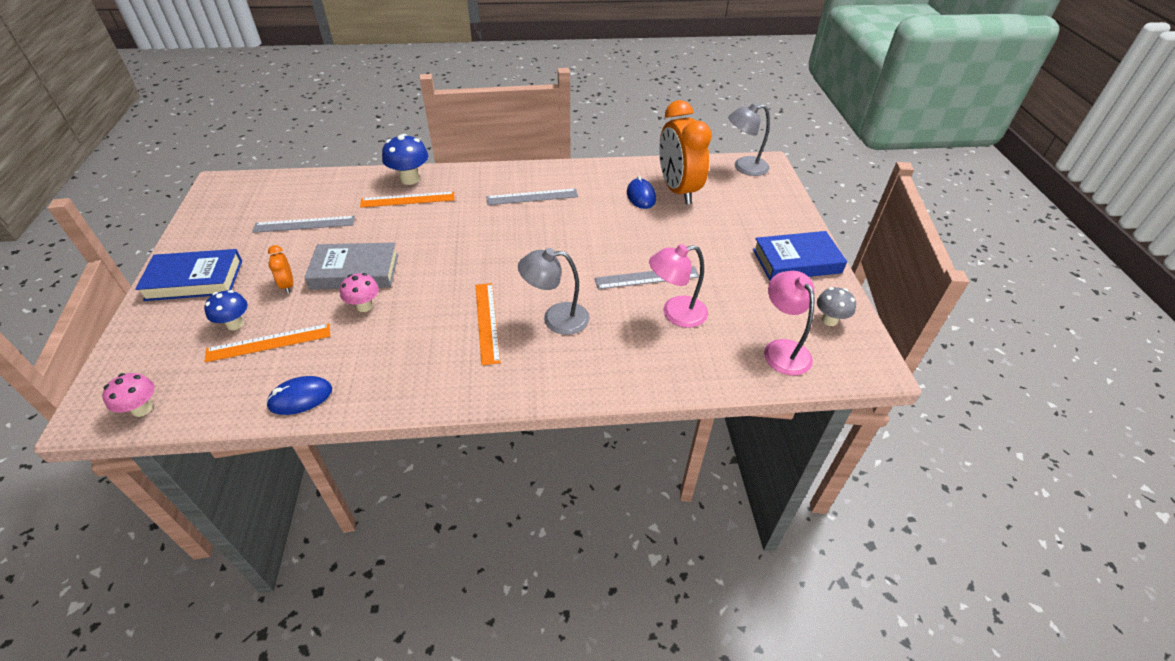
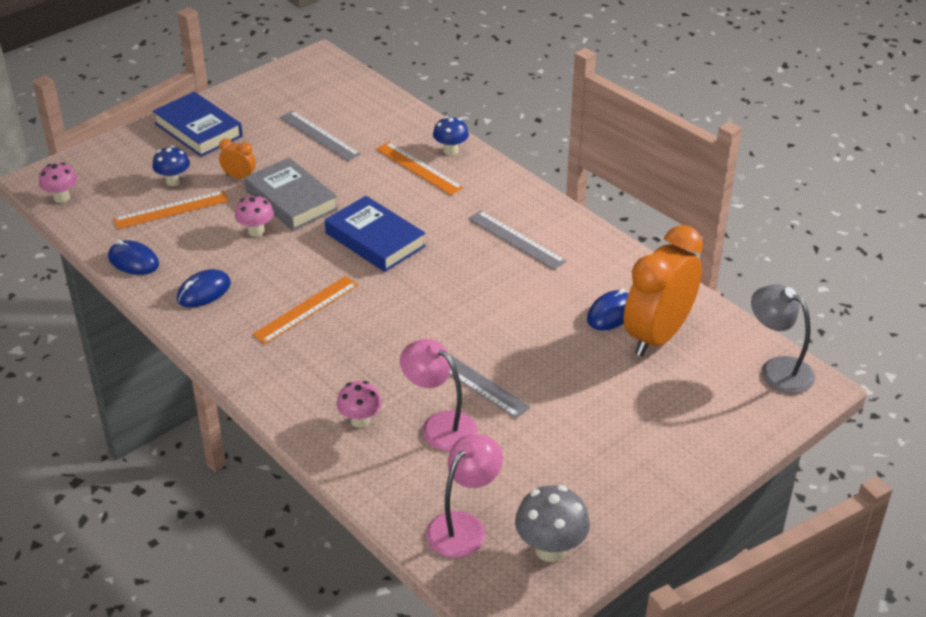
camera: 55 degrees right, 5 degrees down
(269, 343) = (171, 210): orange ruler -> orange ruler turned 60 degrees counterclockwise
(288, 285) = (239, 177): orange clock -> orange clock turned 75 degrees clockwise
(396, 370) = (204, 292): none -> blue mouse
(410, 179) = (451, 150): blue mushroom -> blue mushroom, size x0.66
(556, 319) = (352, 349): grey lamp -> none
(635, 350) = (360, 420): none -> pink mushroom
(796, 261) = (631, 485): blue book -> blue book (375, 240)
(829, 320) = (550, 549): grey mushroom -> grey mushroom, size x1.51

